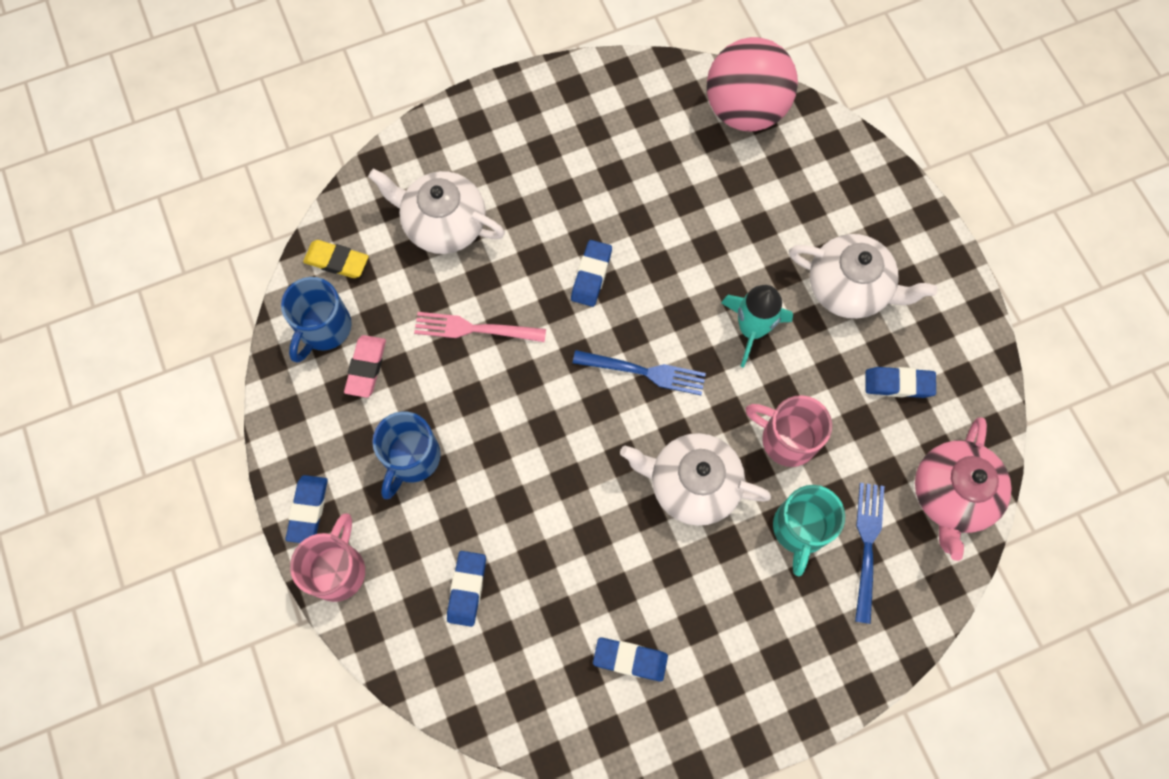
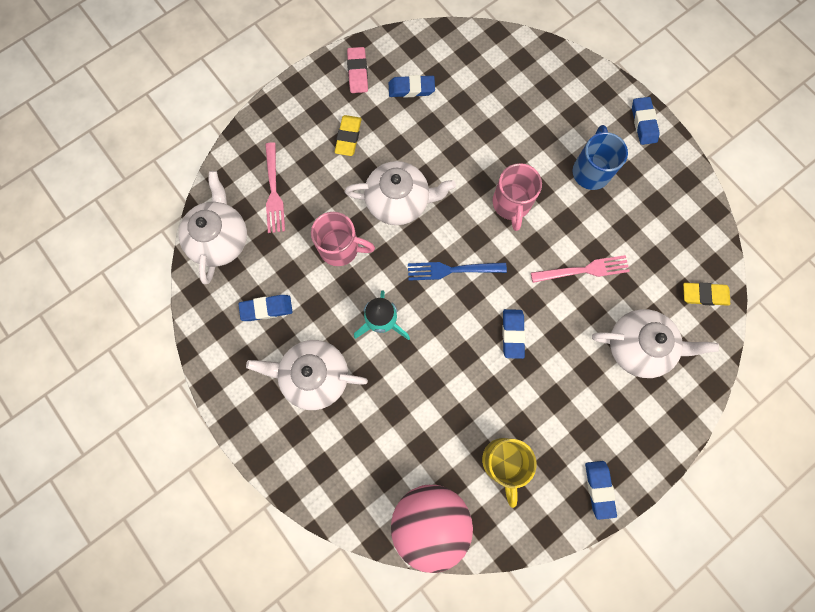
camera: 165 degrees right, 5 degrees up
(324, 328) = (689, 242): blue mug -> none
(338, 569) = (608, 94): pink mug -> pink mug (511, 204)
(366, 367) = (647, 222): pink eraser -> pink eraser (357, 72)
(467, 589) = (524, 102): blue eraser -> blue eraser (599, 489)
(646, 144) = (503, 462): none -> yellow mug
(743, 602) = (348, 137): none -> yellow eraser
(800, 529) = (320, 190): turquoise mug -> none
(867, 546) = (274, 191): blue fork -> pink fork
(951, 495) = (220, 239): pink teapot -> white teapot

